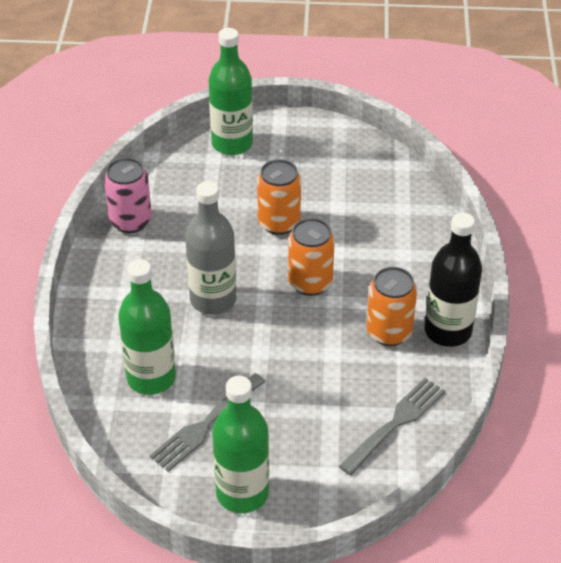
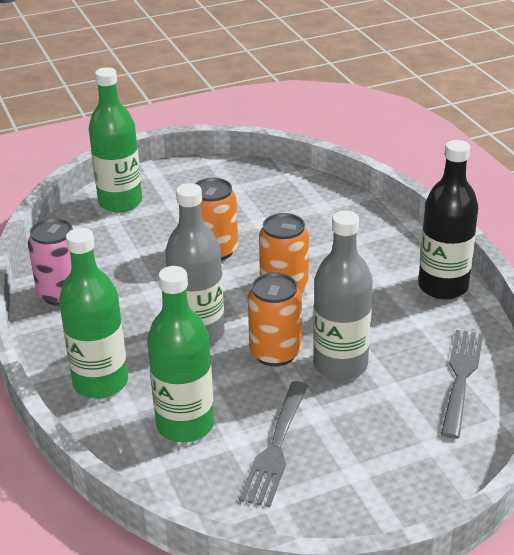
camera: 25 degrees left, 10 degrees down
(242, 493) = (364, 497): green bottle -> green bottle (100, 382)
(305, 372) = (340, 365): none -> grey bottle
(389, 332) = (391, 305): orange can -> orange can (275, 353)

